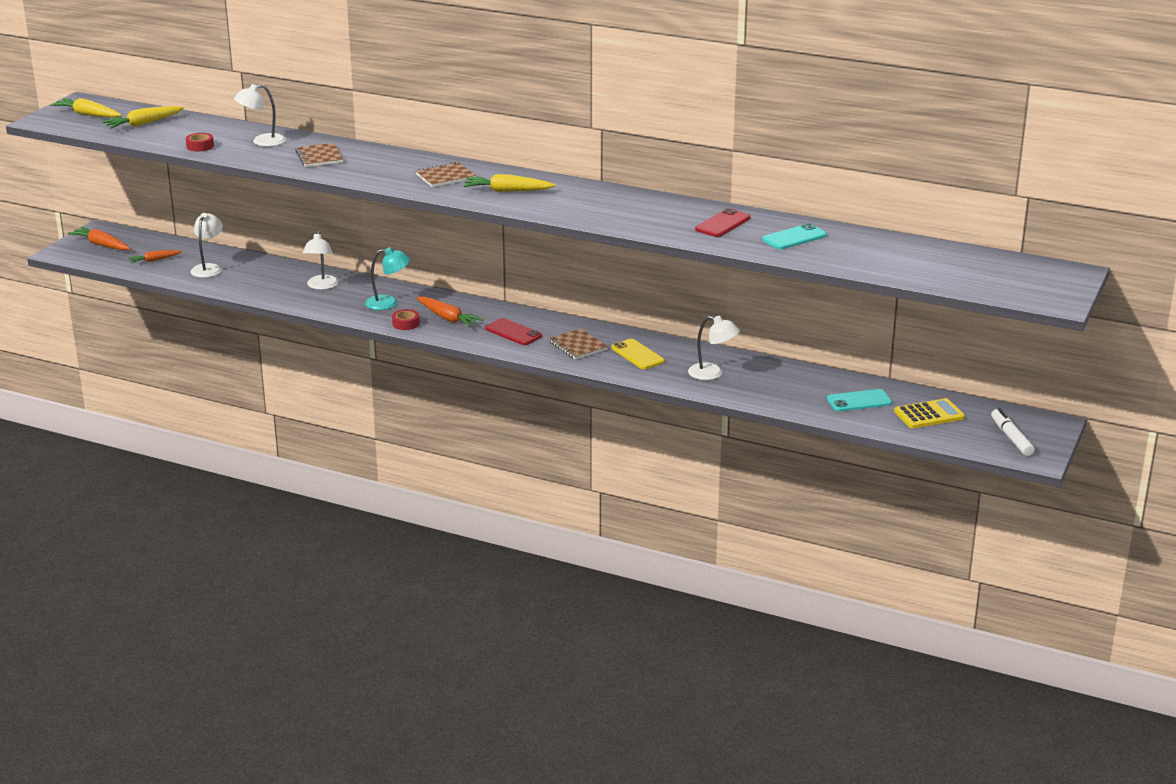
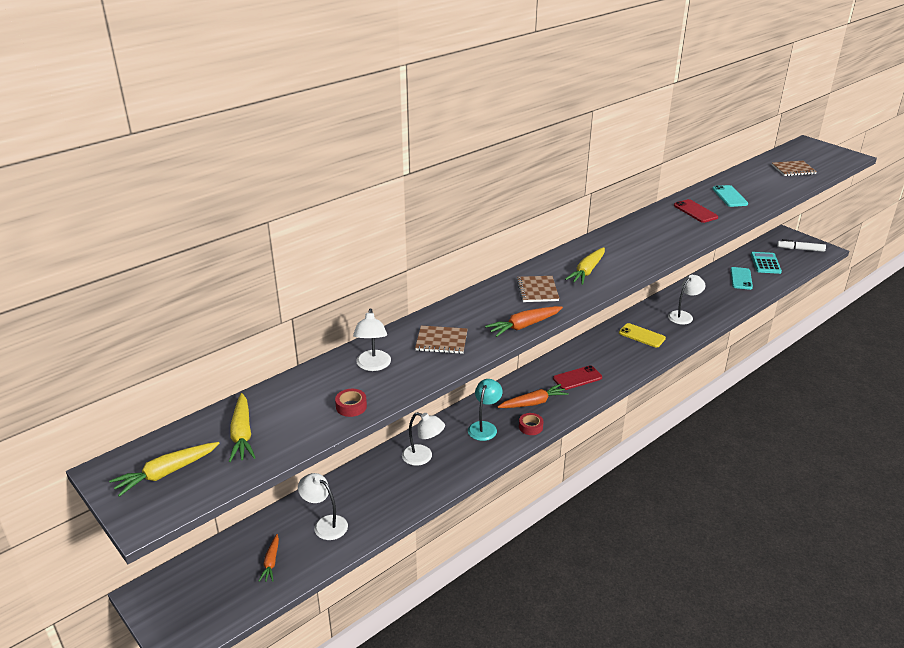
camera: 65 degrees left, 5 degrees up
(101, 245) = (191, 600): orange carrot -> orange carrot (524, 326)
(577, 346) = (615, 356): brown notebook -> brown notebook (793, 169)
(637, 355) = (641, 335): yellow phone -> yellow phone turned 45 degrees clockwise
(929, 415) = (765, 263): yellow calculator -> turquoise calculator

